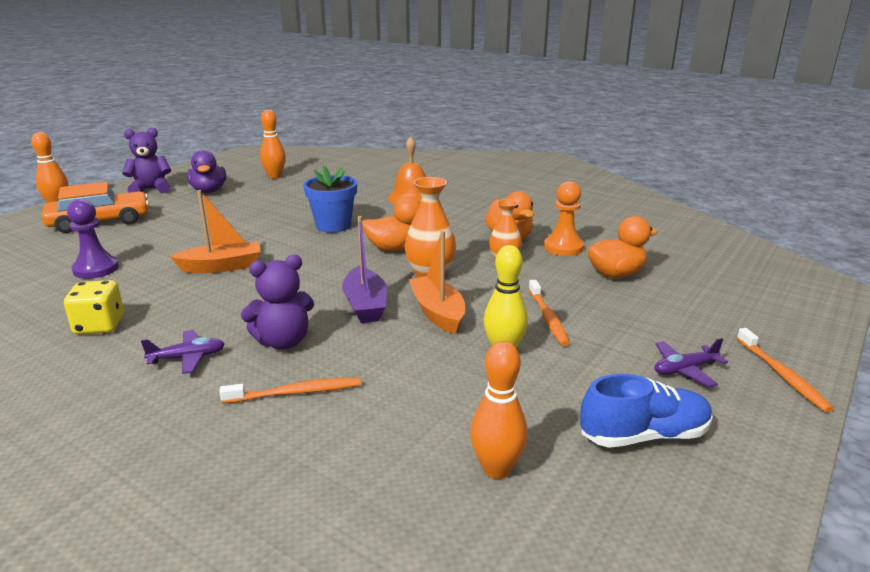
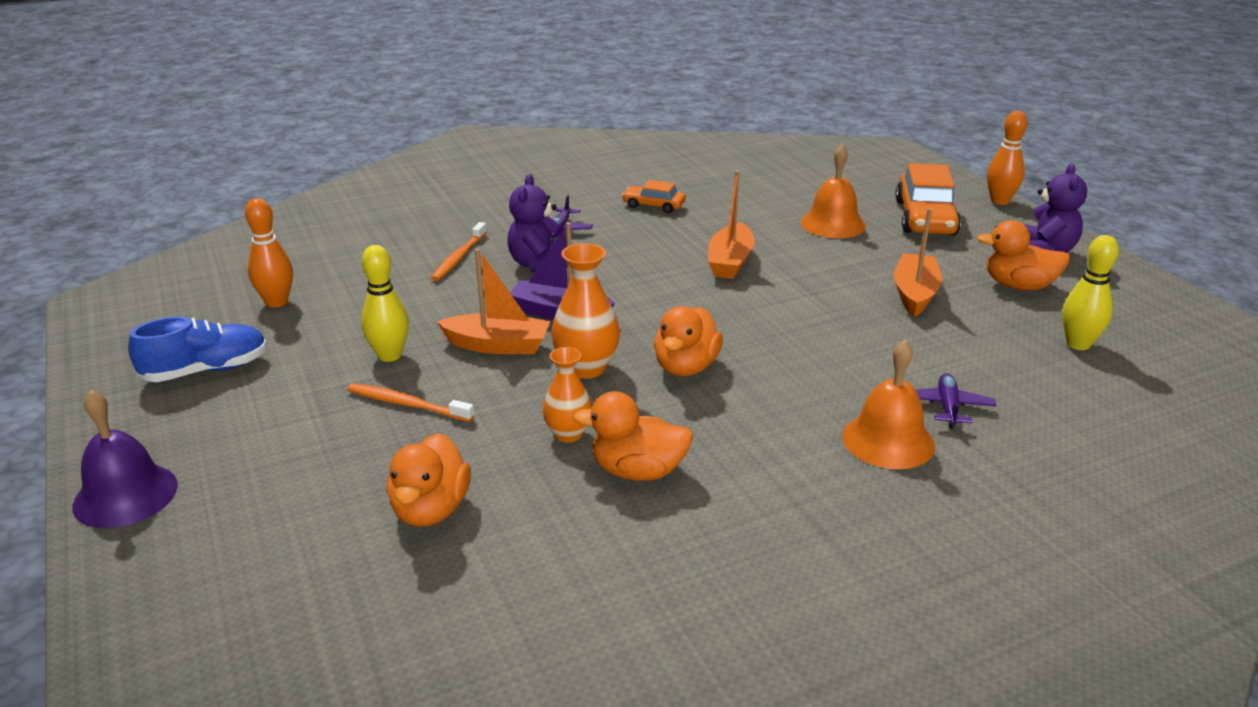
camera: 120 degrees right, 5 degrees up
(96, 269) = (780, 210): purple pawn -> none
(99, 326) = (654, 205): yellow dice -> orange car
(124, 246) = (833, 224): none -> orange bell
(209, 191) = (1018, 286): purple duck -> orange duck
(239, 210) = (915, 294): none -> orange boat
(275, 176) = (1078, 344): orange bowling pin -> yellow bowling pin
(333, 226) = (804, 344): blue flower pot -> none
(563, 247) = (556, 506): orange pawn -> none
(644, 436) = (206, 370): blue shoe -> blue shoe turned 135 degrees counterclockwise
(685, 370) = (224, 439): purple plane -> purple plane (947, 407)
(782, 375) = (125, 495): orange toothbrush -> purple bell

